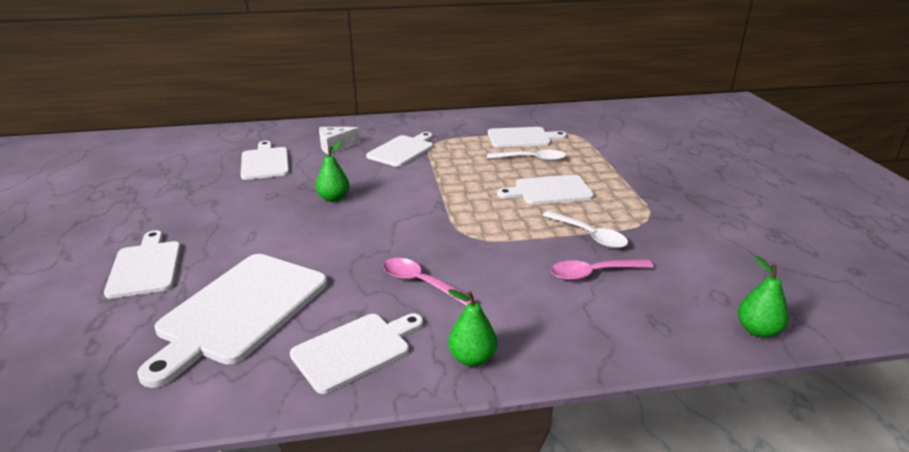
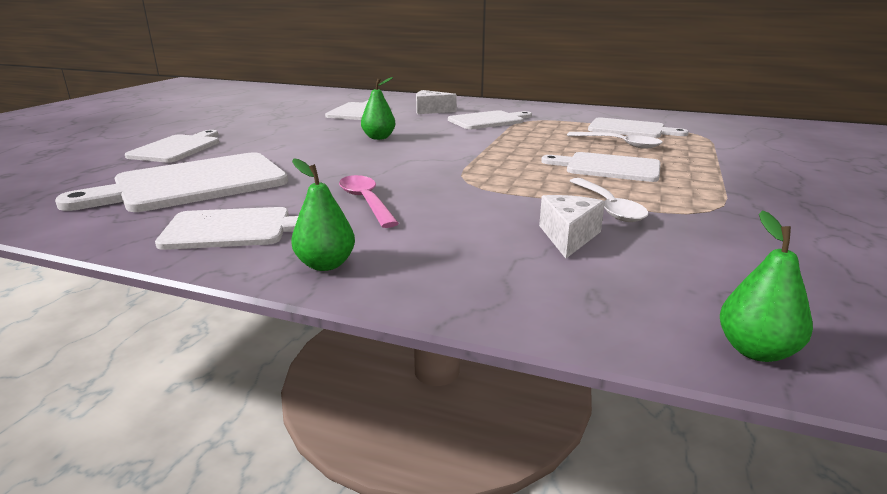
camera: 30 degrees right, 5 degrees down
(593, 273) = (568, 237): pink spoon -> white cheese

